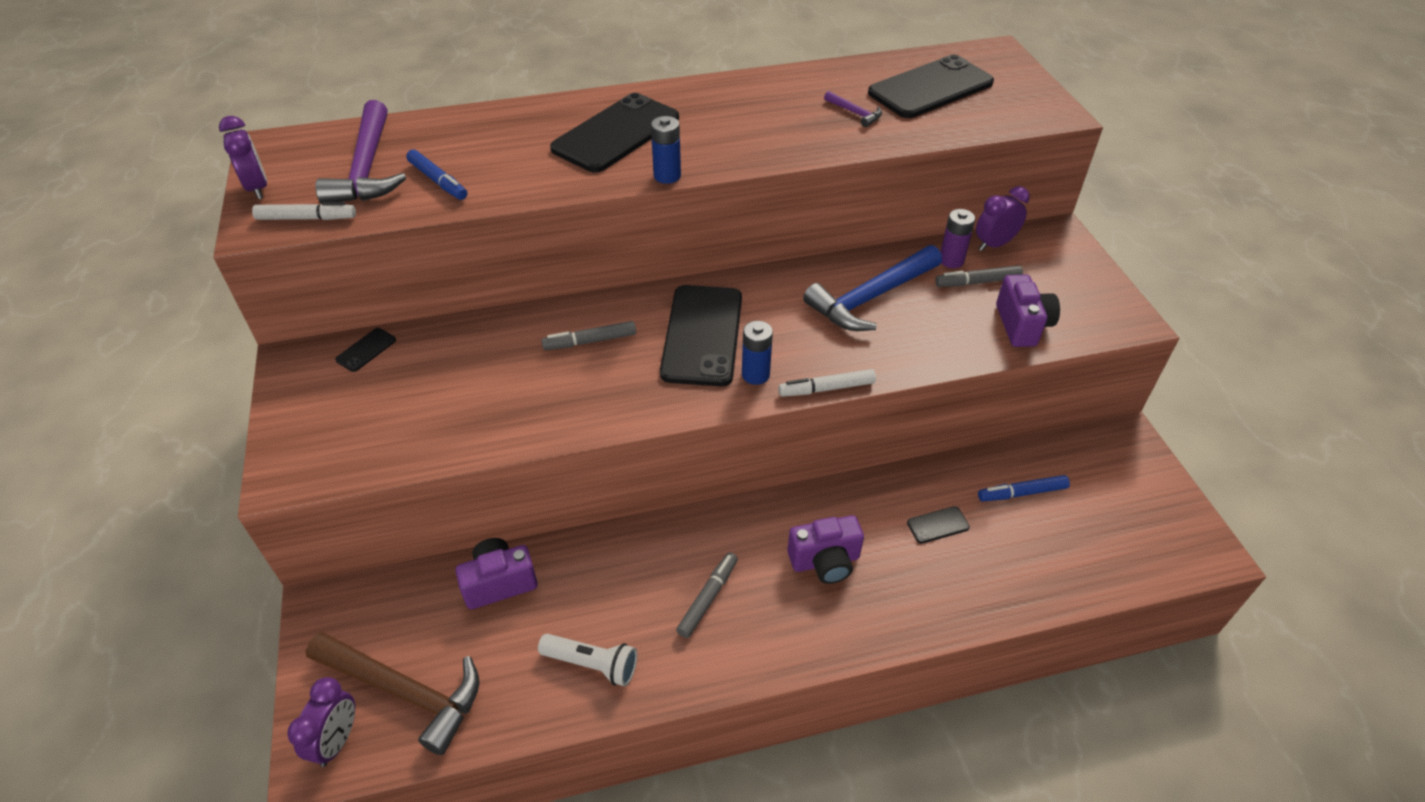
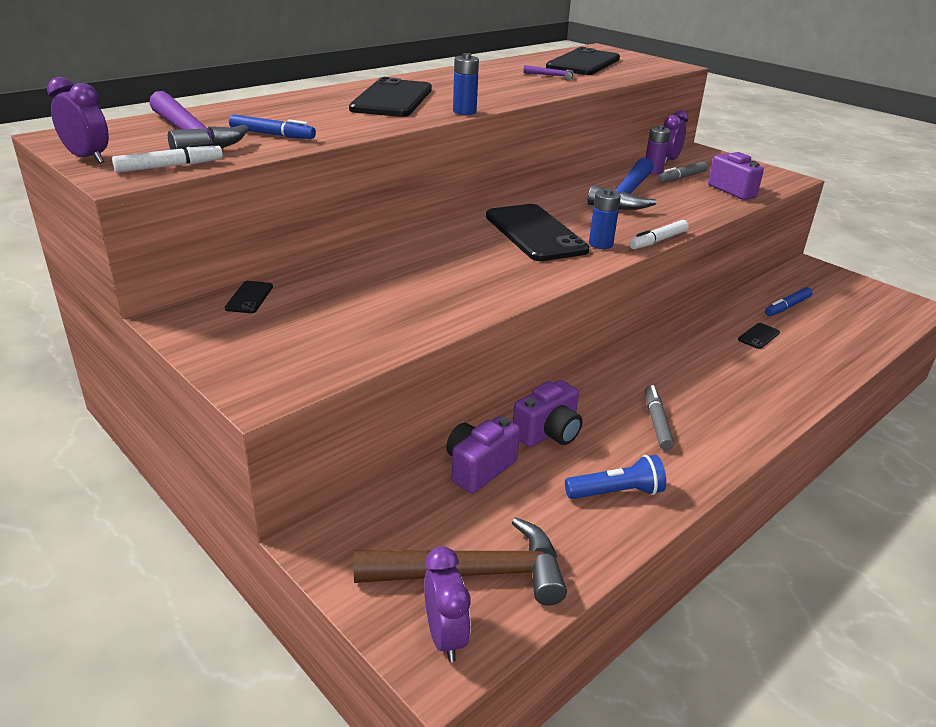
camera: 30 degrees left, 15 degrees down
(590, 341) = (451, 253): grey marker -> none
(592, 664) = (616, 493): white flashlight -> blue flashlight
(825, 561) = (712, 376): purple camera -> purple camera (548, 433)

